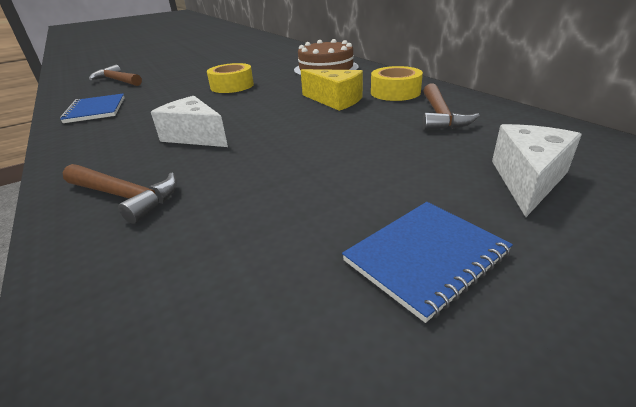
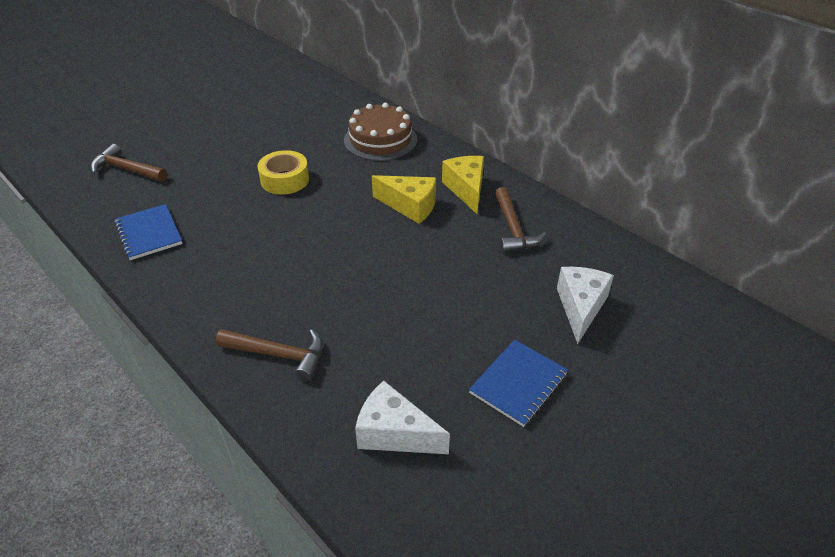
camera: 15 degrees left, 10 degrees up
(195, 136) = (293, 273): white cheese -> white cheese (394, 433)
(395, 92) = (466, 189): yellow tape -> yellow cheese

